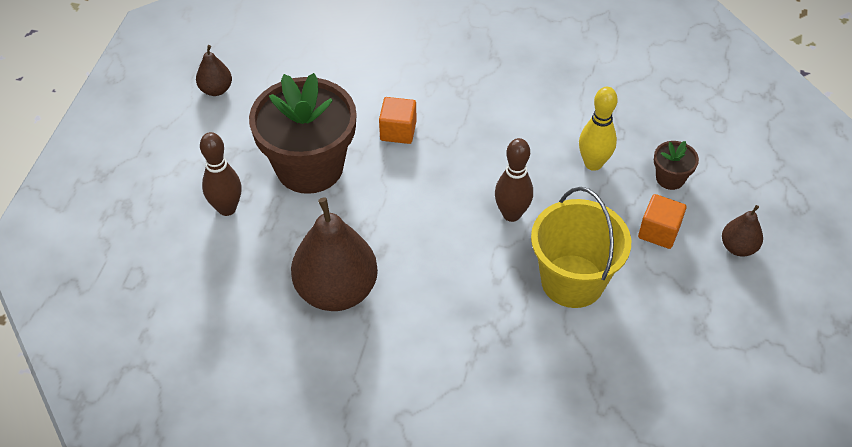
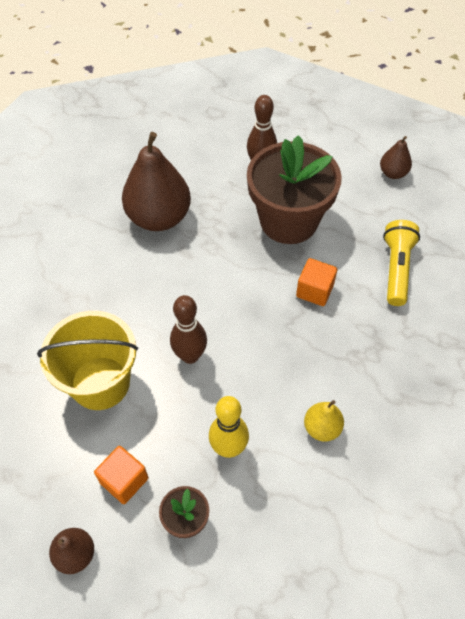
camera: 105 degrees right, 5 degrees up
(351, 74) = (396, 269): none -> yellow flashlight
(545, 104) = (322, 428): none -> yellow pear

